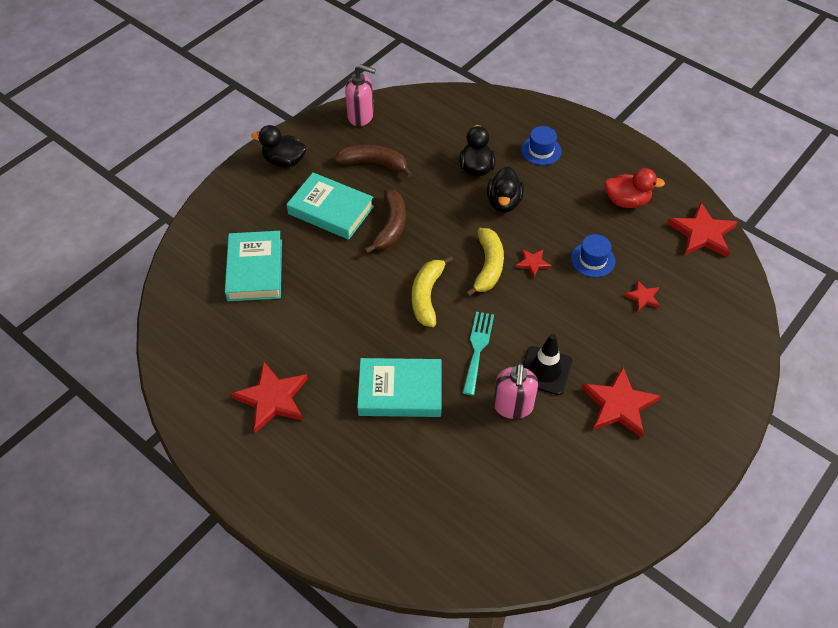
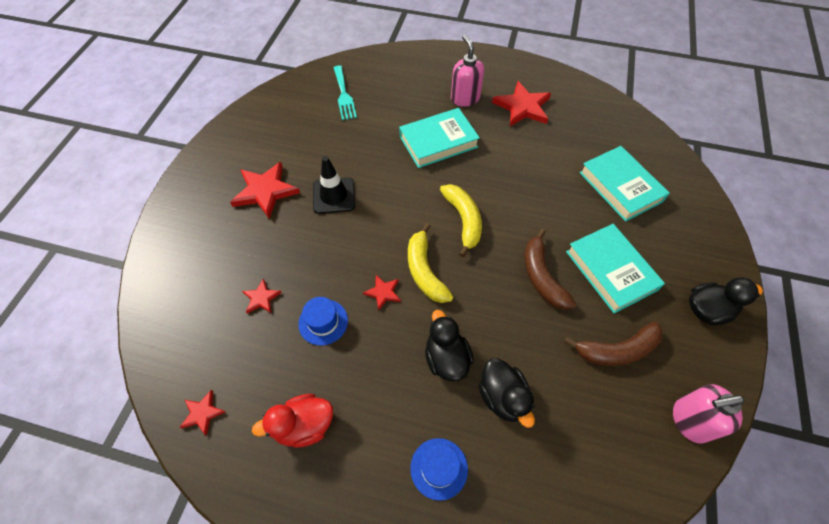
camera: 155 degrees right, 5 degrees up
(331, 210) = (610, 270): turquoise book -> turquoise book turned 60 degrees clockwise
(477, 349) = (396, 192): turquoise fork -> turquoise fork (344, 95)
(513, 406) = (349, 161): pink soap dispenser -> pink soap dispenser (465, 98)
(702, 233) = (202, 413): red star -> red star, size x0.51

